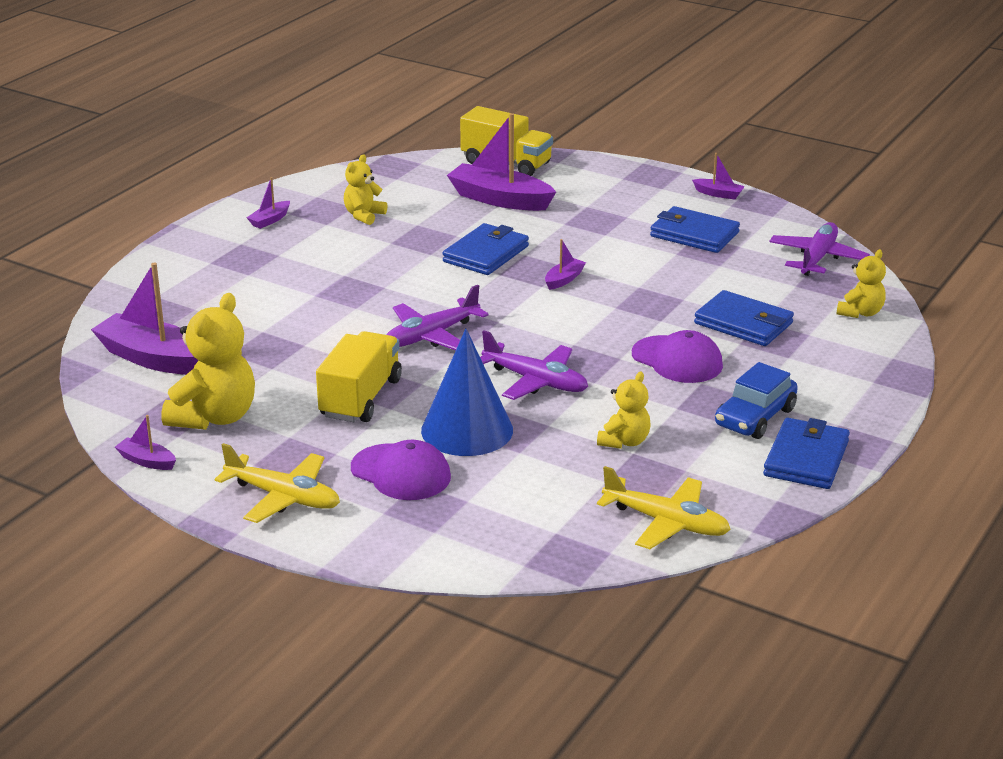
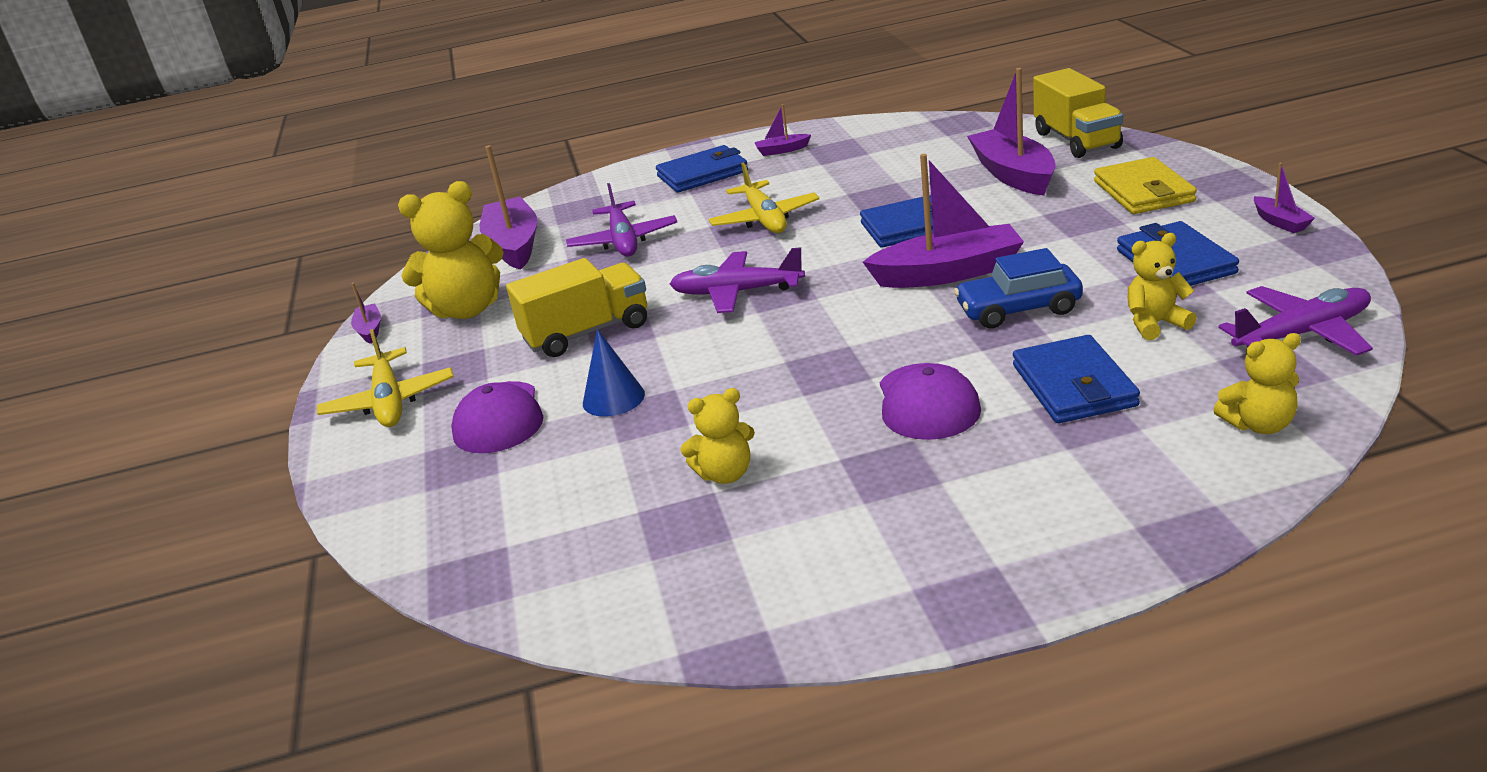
camera: 50 degrees right, 0 degrees up
(364, 215) = (863, 163): yellow teddy bear -> yellow teddy bear (1155, 324)
(467, 430) = (613, 398): blue cone -> blue cone, size x0.57
(535, 381) = (750, 372): purple plane -> purple plane (623, 241)
(564, 279) = (948, 273): purple boat -> purple boat, size x2.14
(608, 192) = (1143, 192): none -> yellow wallet
(666, 522) = (613, 591): yellow plane -> yellow plane (765, 219)
(755, 417) = (906, 509): blue car -> blue car (1018, 309)
(806, 458) = (884, 592): blue wallet -> blue wallet (703, 174)

